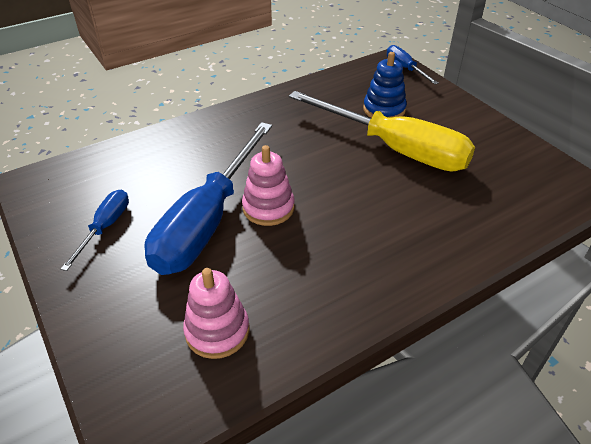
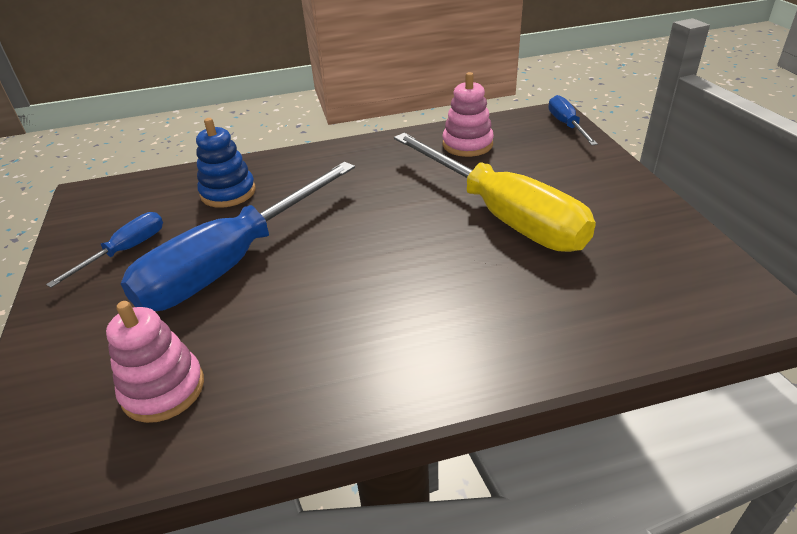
camera: 20 degrees right, 5 degrees down
(268, 208) = (308, 259): pink stacking toy -> pink stacking toy (467, 144)
(384, 109) = (513, 168): blue stacking toy -> blue stacking toy (228, 192)

